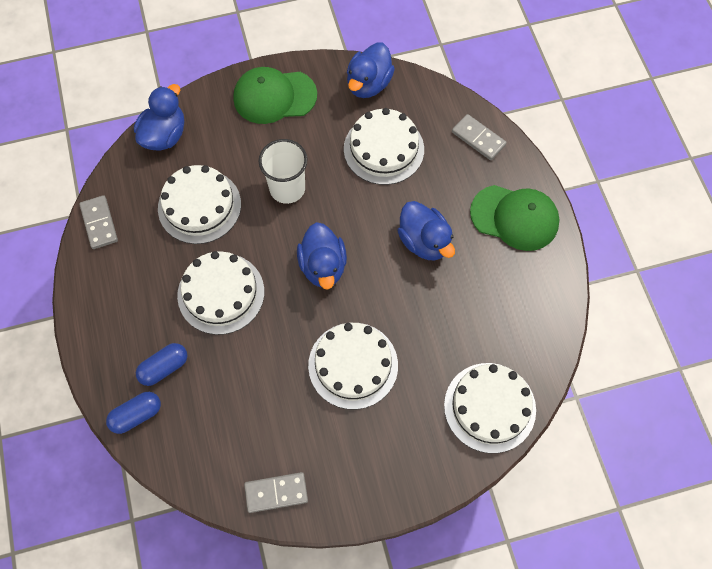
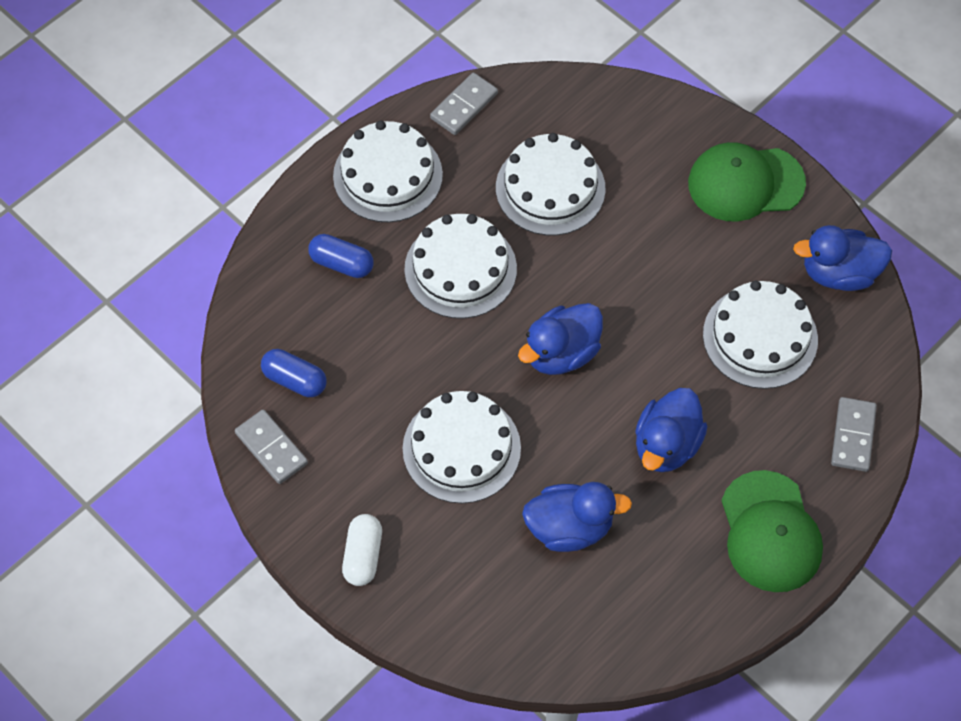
camera: 60 degrees right, 5 degrees down
(136, 415) = (275, 268): blue capsule -> blue capsule (295, 380)
(164, 135) = (613, 103): blue duck -> blue duck (569, 527)
(274, 96) = (745, 183): green cap -> green cap turned 60 degrees counterclockwise
(287, 188) = (634, 263): white cup -> none
(394, 472) = (363, 555): none -> white capsule
(489, 407) = (502, 621): white cake -> white cake (387, 175)

